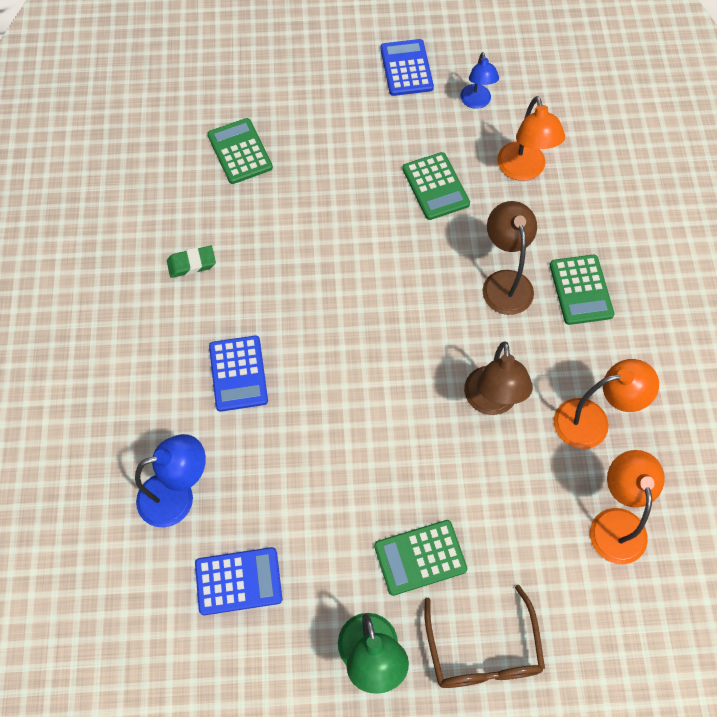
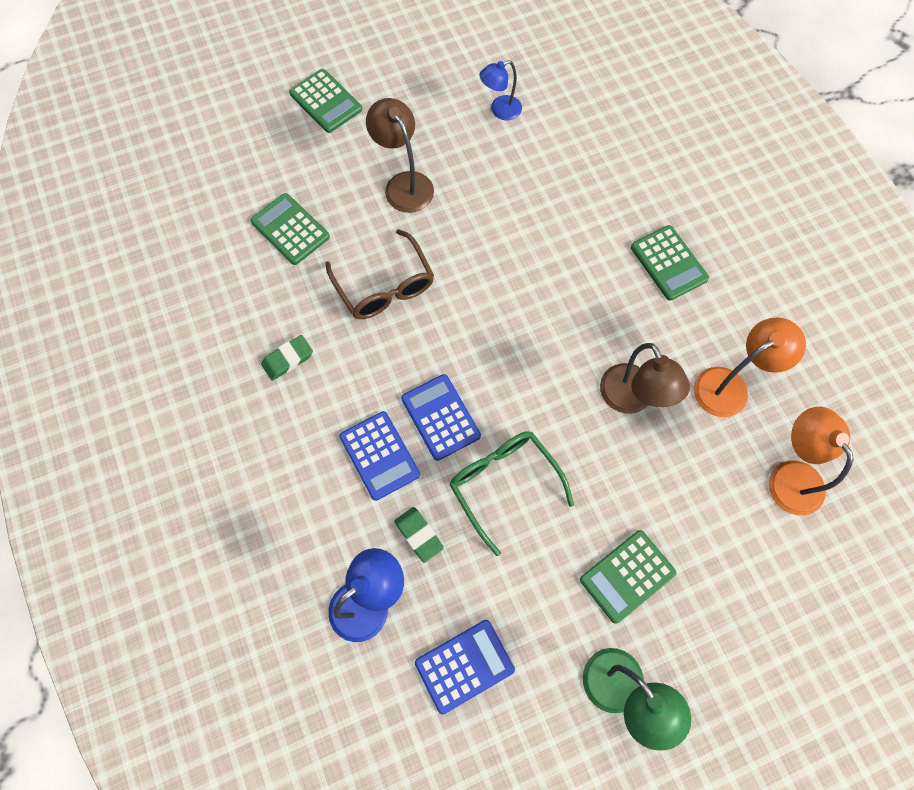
camera: 20 degrees left, 5 degrees up
(245, 454) = (419, 535): none -> green eraser
(340, 438) = (504, 485): none -> green glasses
(406, 68) = (420, 96): blue calculator -> blue calculator (440, 417)
(435, 186) = (495, 205): green calculator -> green calculator (326, 101)
(476, 102) = (500, 110): blue lamp -> blue lamp turned 90 degrees clockwise
(482, 650) = (720, 644): brown glasses -> brown glasses (384, 285)
(505, 282) = (597, 278): brown lamp -> brown lamp (404, 184)
(523, 170) = (570, 164): orange lamp -> none

